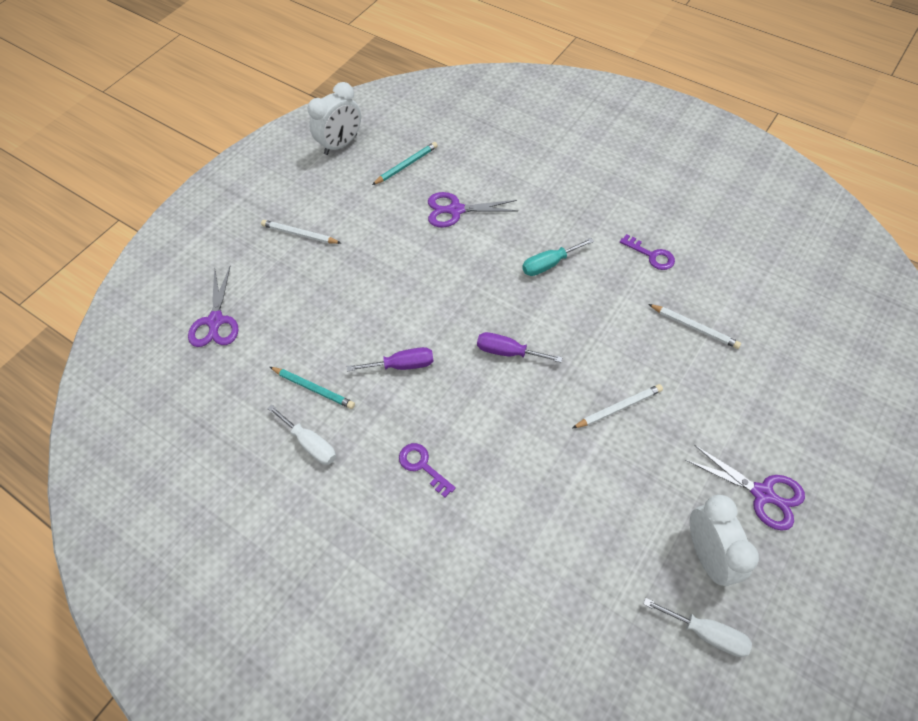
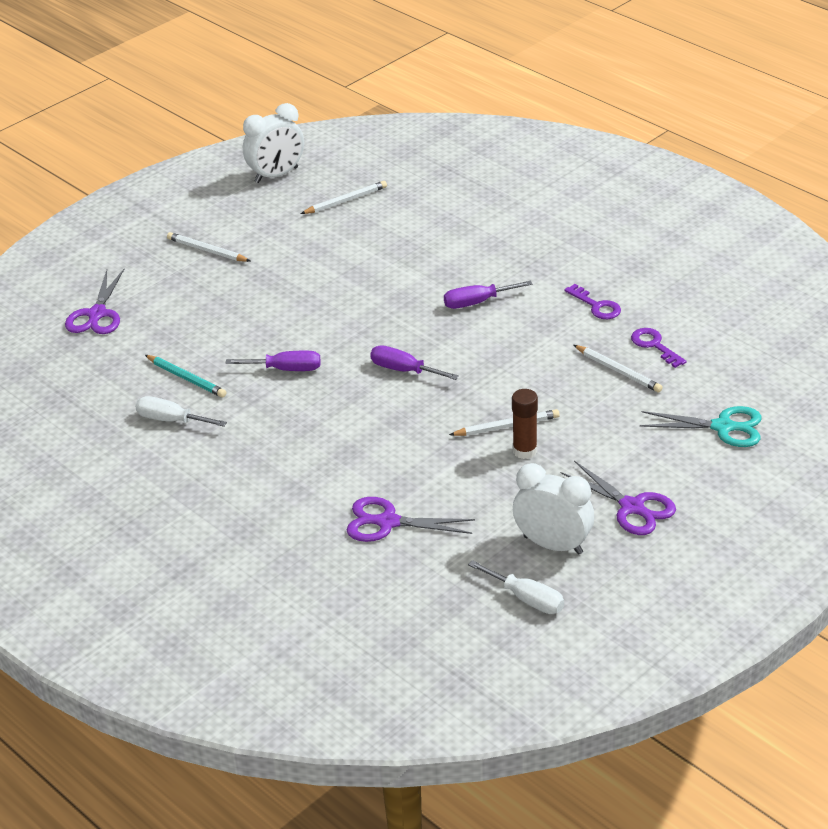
camera: 10 degrees right, 20 degrees down
(310, 444) = (171, 420): white screwdriver -> white screwdriver turned 150 degrees clockwise
(406, 165) = (346, 200): turquoise pencil -> white pencil
(422, 466) = (282, 449): purple key -> purple key (654, 345)
(455, 210) = (388, 246): purple scissors -> purple scissors (387, 522)
(549, 264) = (477, 302): turquoise screwdriver -> purple screwdriver
(644, 436) = (525, 451): none -> brown glue stick
(707, 554) = (553, 545): white clock -> white clock turned 60 degrees counterclockwise
(807, 382) = (723, 427): none -> turquoise scissors

